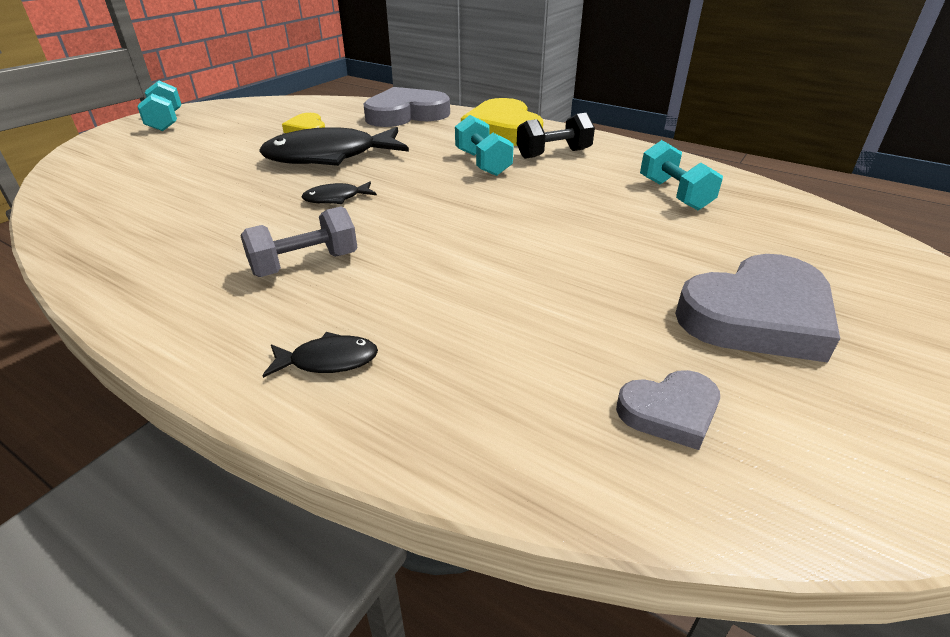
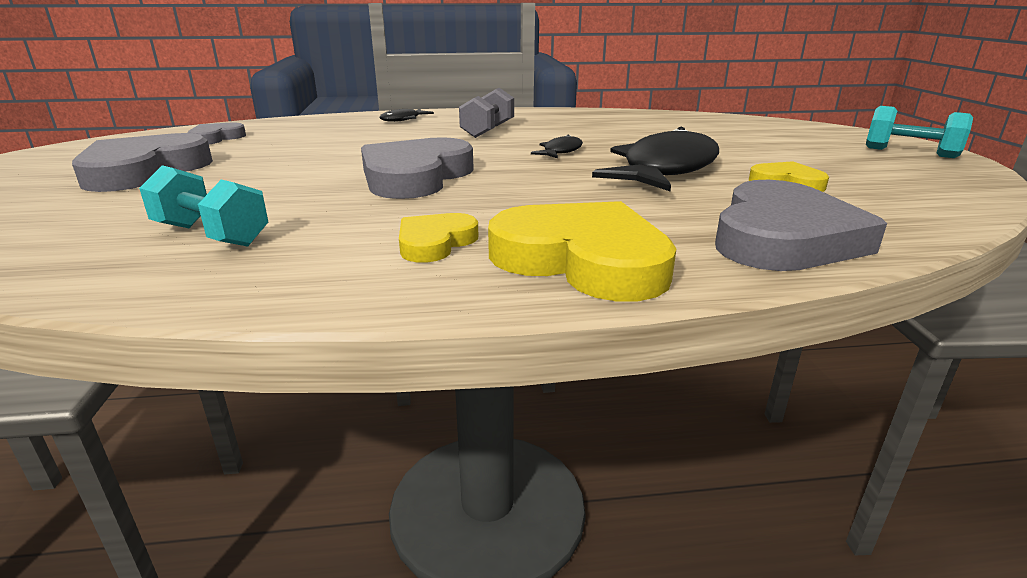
camera: 140 degrees right, 10 degrees down
(482, 163) = (505, 205): turquoise dumbbell -> none
(498, 207) = (415, 176): none -> grey heart
(553, 154) = (435, 242): black dumbbell -> yellow heart

